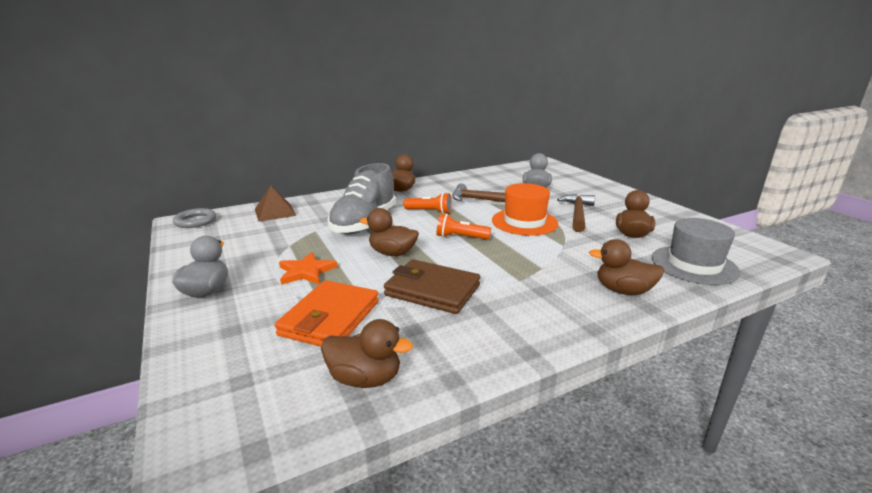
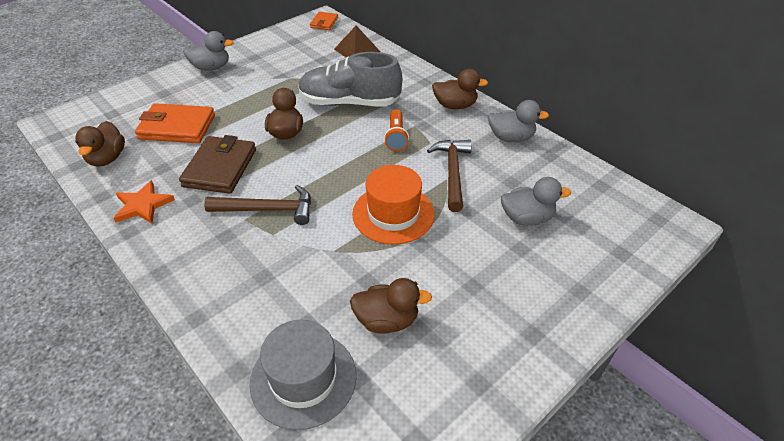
camera: 75 degrees right, 20 degrees up
(195, 221) = (324, 23): grey ring -> orange wallet
(306, 271) = (245, 98): orange star -> orange star (143, 205)
(452, 181) = (511, 138): none -> grey duck
(460, 237) = (332, 169): orange flashlight -> none
(577, 214) = (442, 264): brown hammer -> brown hammer (268, 210)
(623, 290) = (229, 299): brown duck -> none

